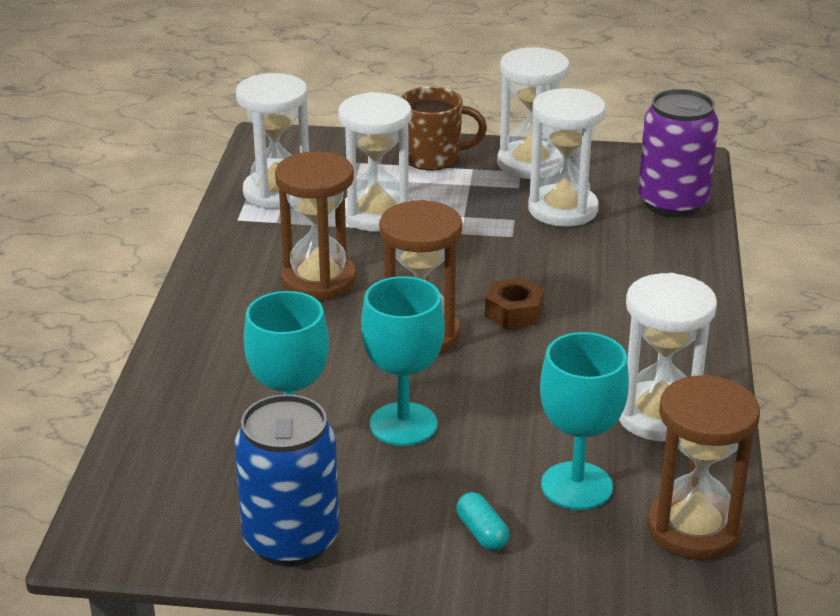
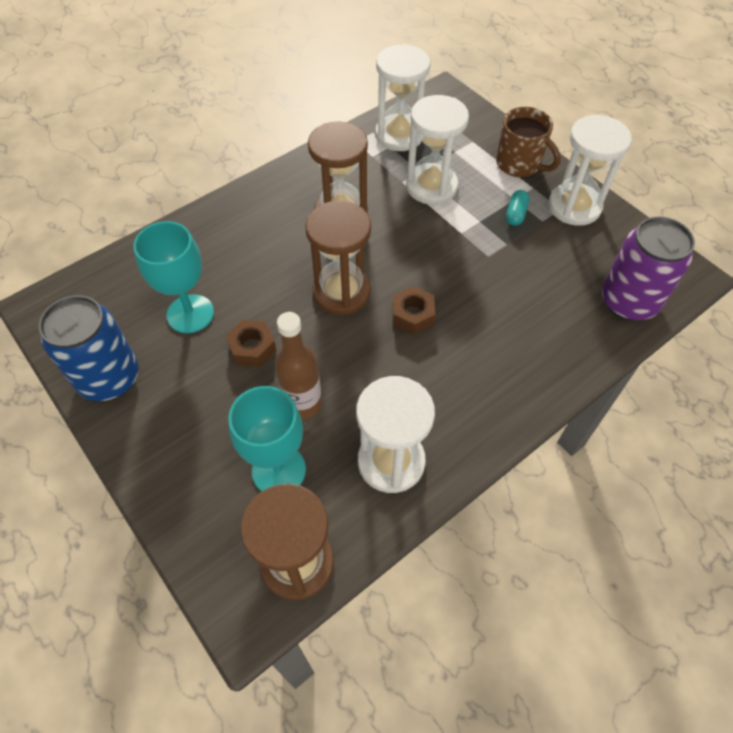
camera: 45 degrees right, 25 degrees up
(403, 424) = (252, 348): turquoise goblet -> brown nut
(482, 533) = (192, 457): turquoise capsule -> turquoise capsule (515, 214)
(520, 430) = (303, 404): none -> brown bottle
(563, 209) = (547, 257): white hourglass -> none

